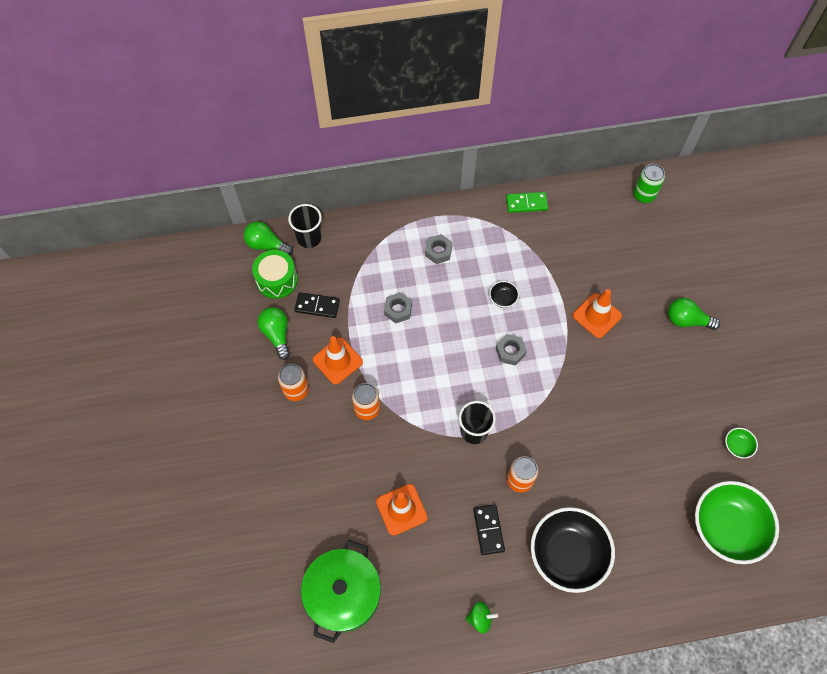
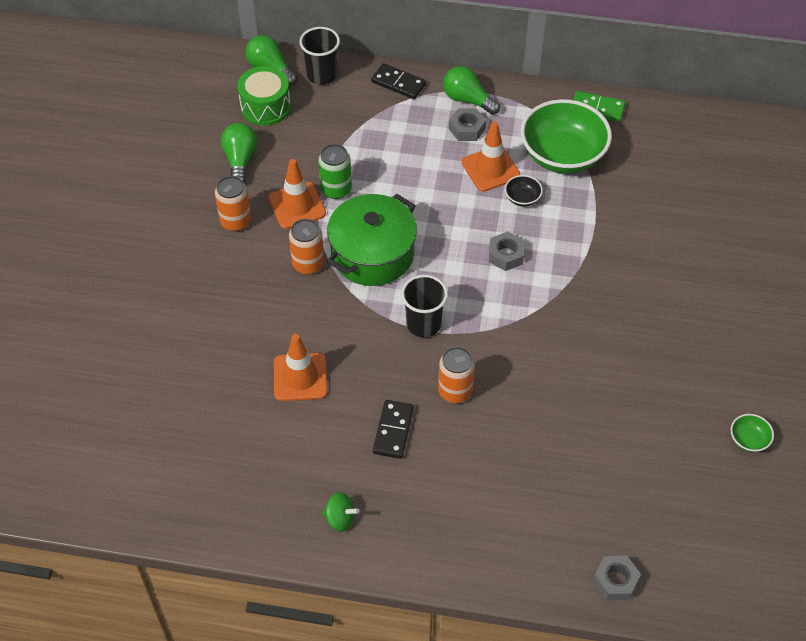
camera: 20 degrees right, 10 degrees down
(317, 306) = (299, 145): black domino -> black domino (398, 83)
(343, 594) = (193, 441): green pot -> green pot (372, 254)
(398, 310) = (391, 175): grey nut -> grey nut (615, 581)
(567, 554) = (477, 487): black bowl -> none
(597, 315) = (631, 248): orange traffic cone -> orange traffic cone (490, 169)
(644, 195) = (750, 138): green can -> green can (336, 189)
(687, 320) = (745, 286): green light bulb -> green light bulb (467, 100)
(726, 528) = (693, 523): green bowl -> green bowl (562, 155)

